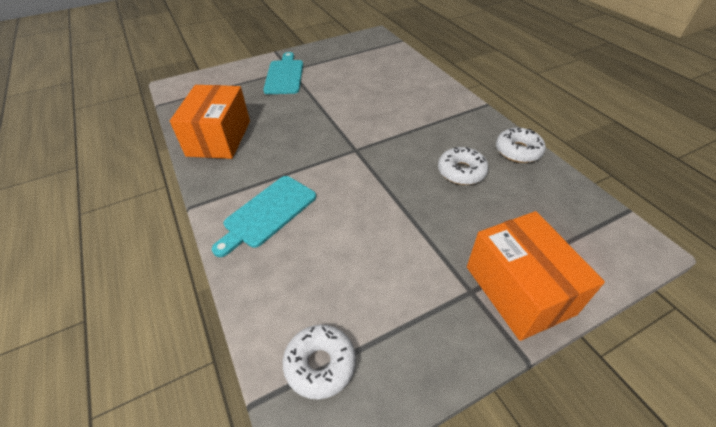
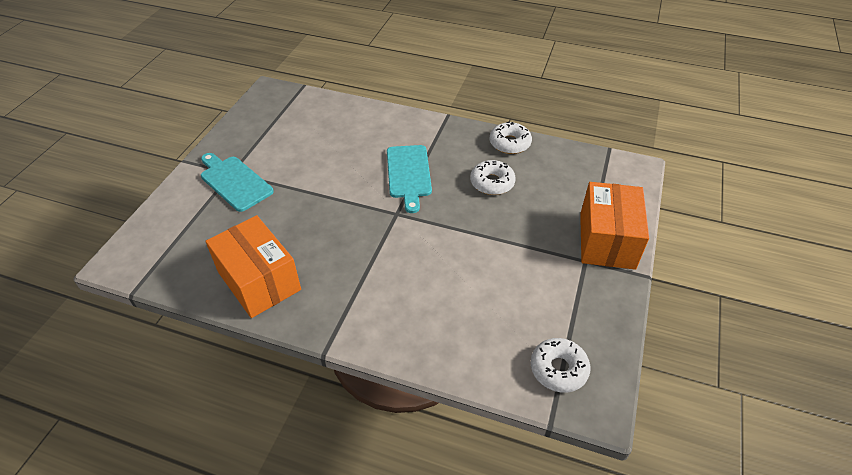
camera: 45 degrees left, 0 degrees up
(267, 213) = (396, 309): turquoise cutting board -> turquoise cutting board (408, 174)
(519, 290) = (607, 240): orange box -> orange box turned 75 degrees clockwise

